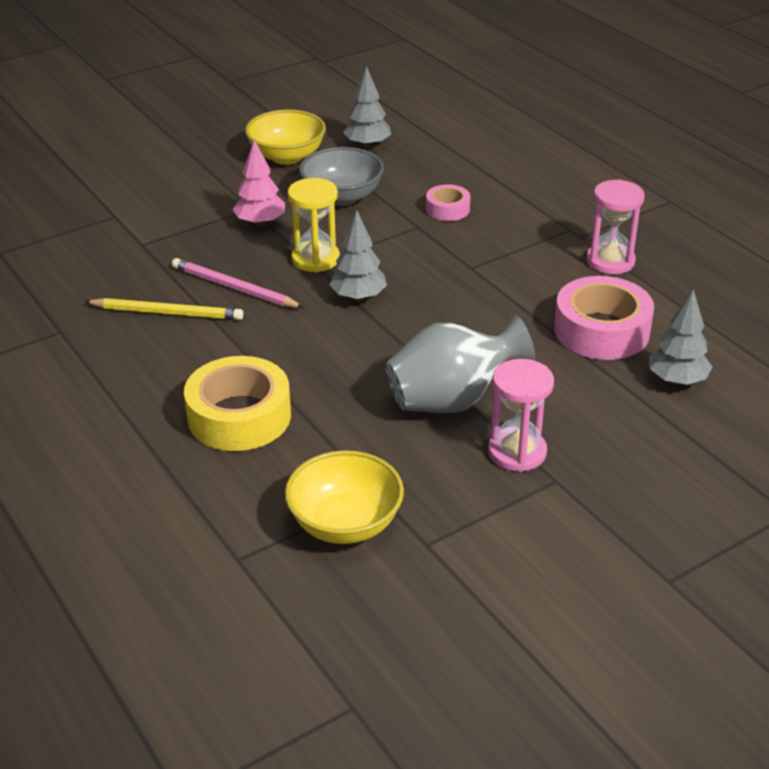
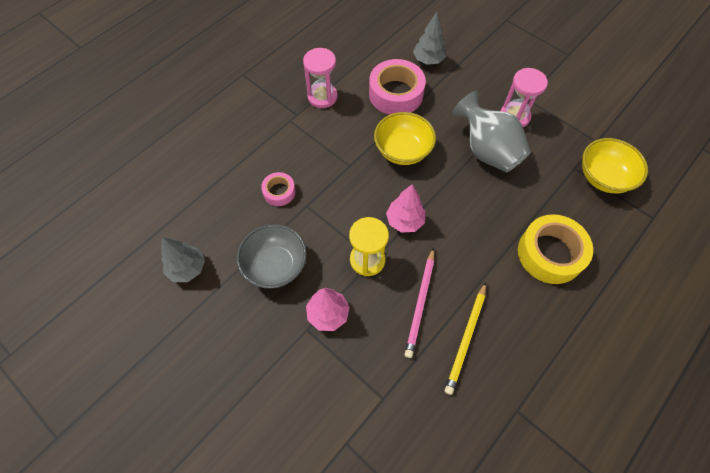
camera: 105 degrees left, 25 degrees up
(167, 313) = (466, 339): yellow pencil -> yellow pencil turned 150 degrees counterclockwise
(287, 156) = (216, 328): yellow bowl -> yellow bowl (402, 150)
(358, 297) = (405, 221): grey tree -> pink tree

